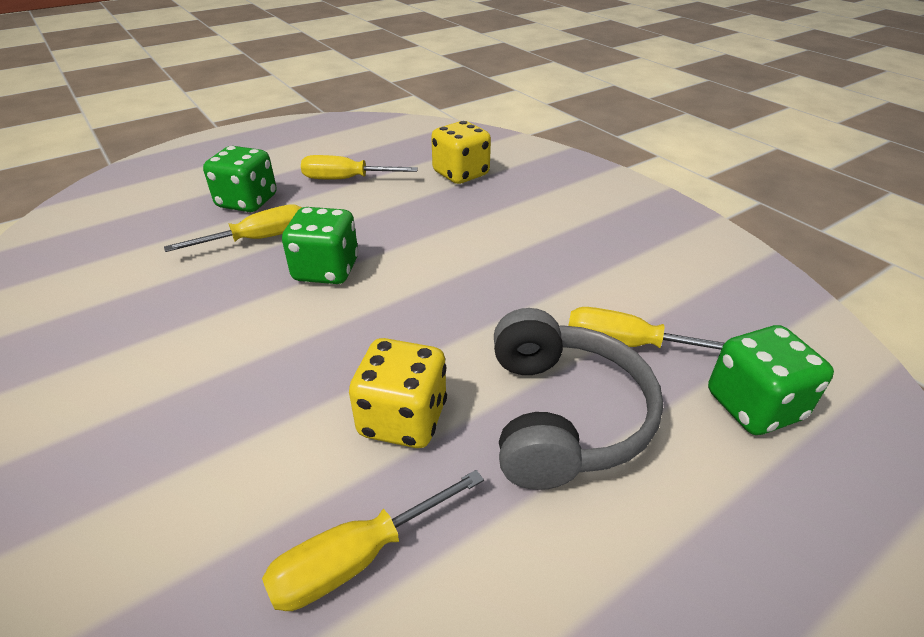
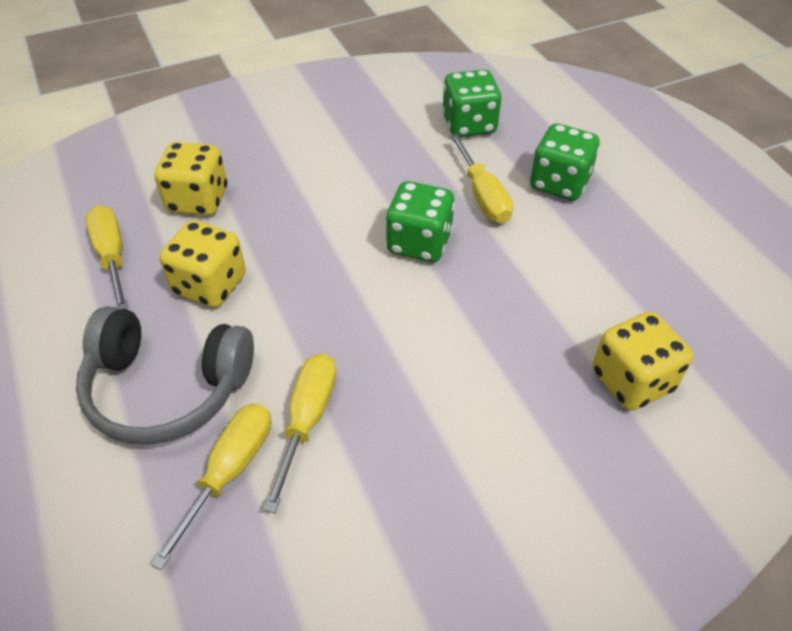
camera: 100 degrees right, 10 degrees up
(230, 480) = (198, 200): none -> yellow dice
(346, 179) = (612, 261): yellow screwdriver -> yellow screwdriver (307, 420)
(753, 406) = (105, 557): green dice -> green dice (469, 125)

